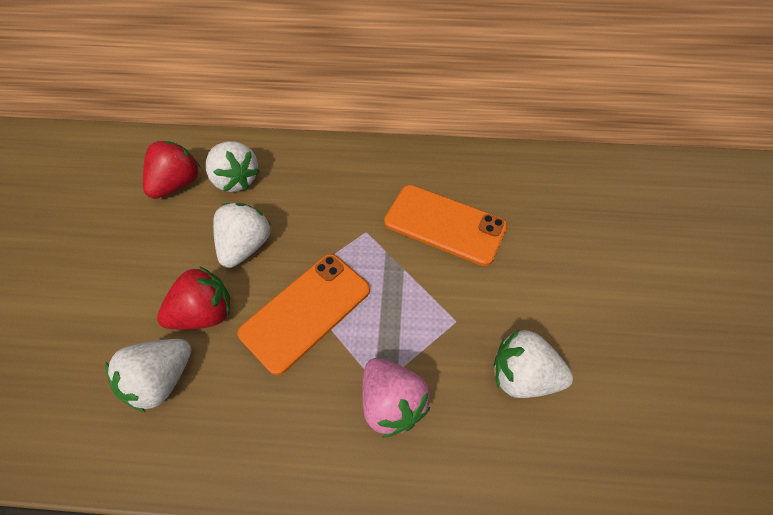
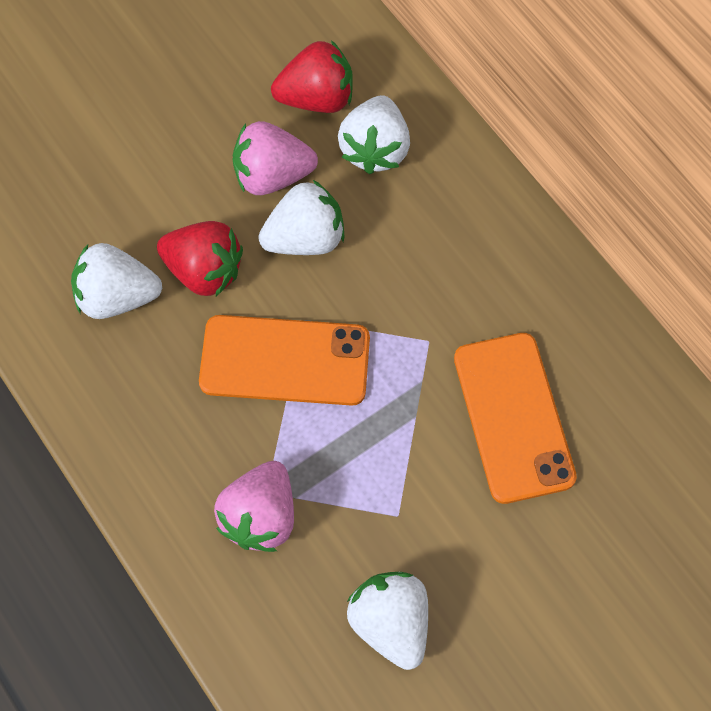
camera: 50 degrees right, 10 degrees up
(192, 235) = (272, 175): none -> pink strawberry

